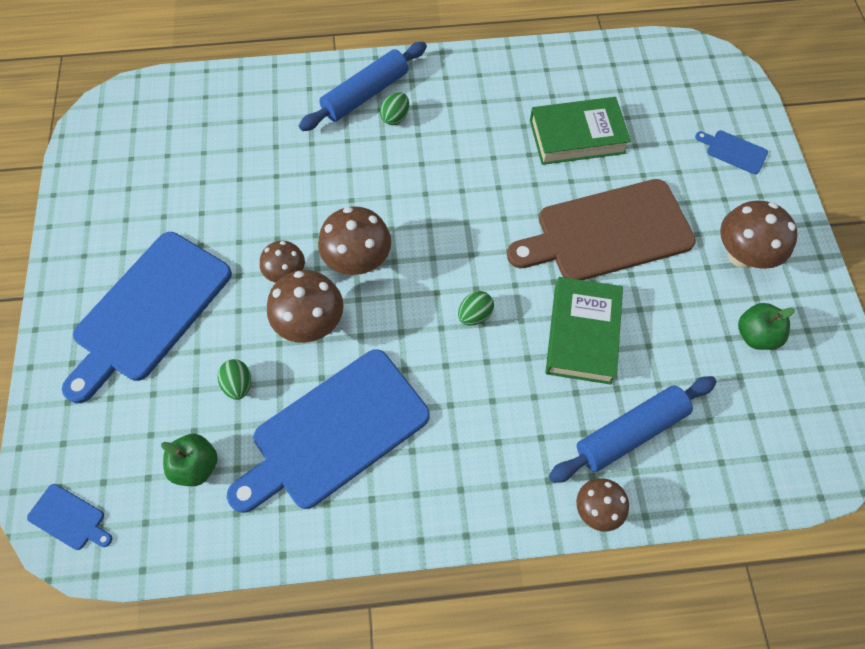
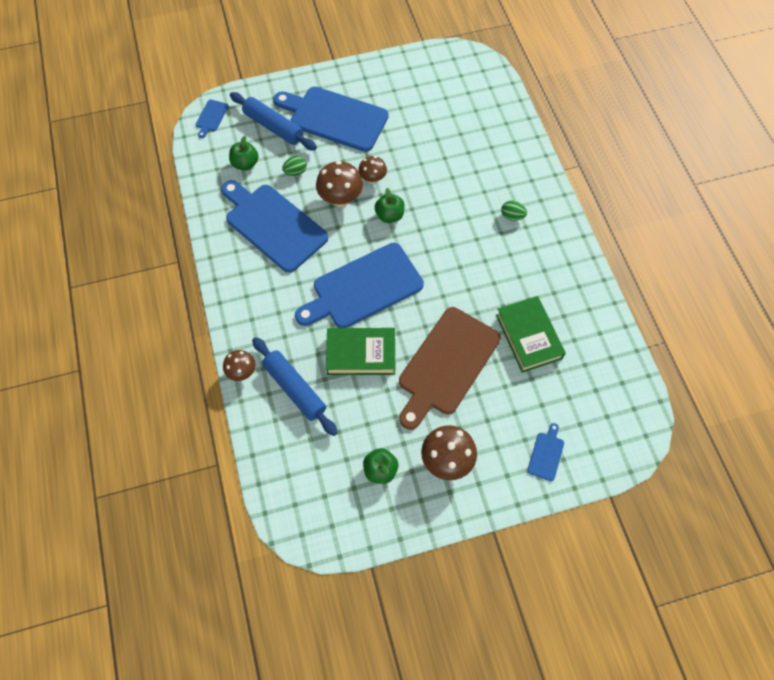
camera: 80 degrees right, 0 degrees up
(358, 261) = (389, 215): brown mushroom -> green apple
(365, 94) = (527, 194): blue rolling pin -> blue rolling pin (273, 127)
(474, 315) = (363, 288): green egg -> blue cutting board
(607, 232) = (446, 364): brown cutting board -> brown cutting board turned 120 degrees counterclockwise

